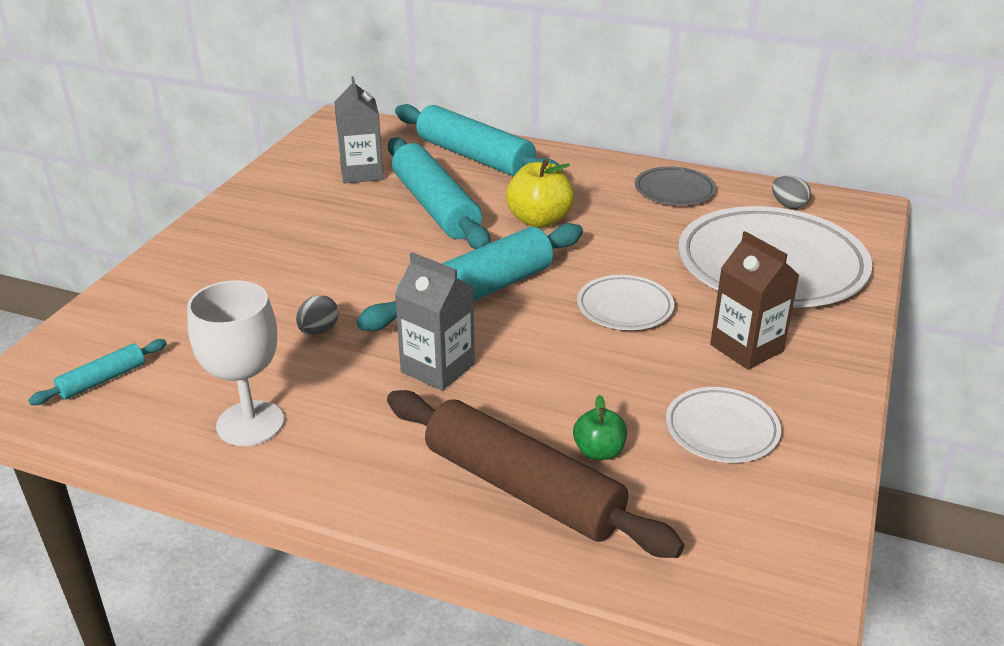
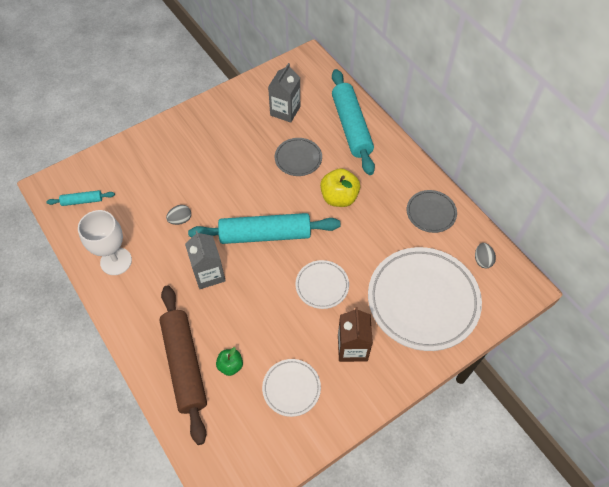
camera: 35 degrees right, 25 degrees up
(435, 207) = (298, 159): turquoise rolling pin -> grey plate

